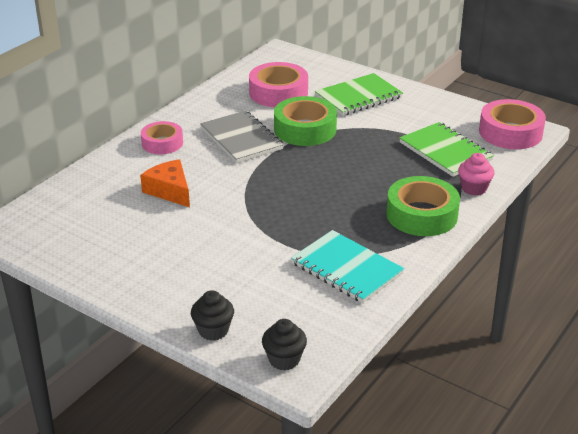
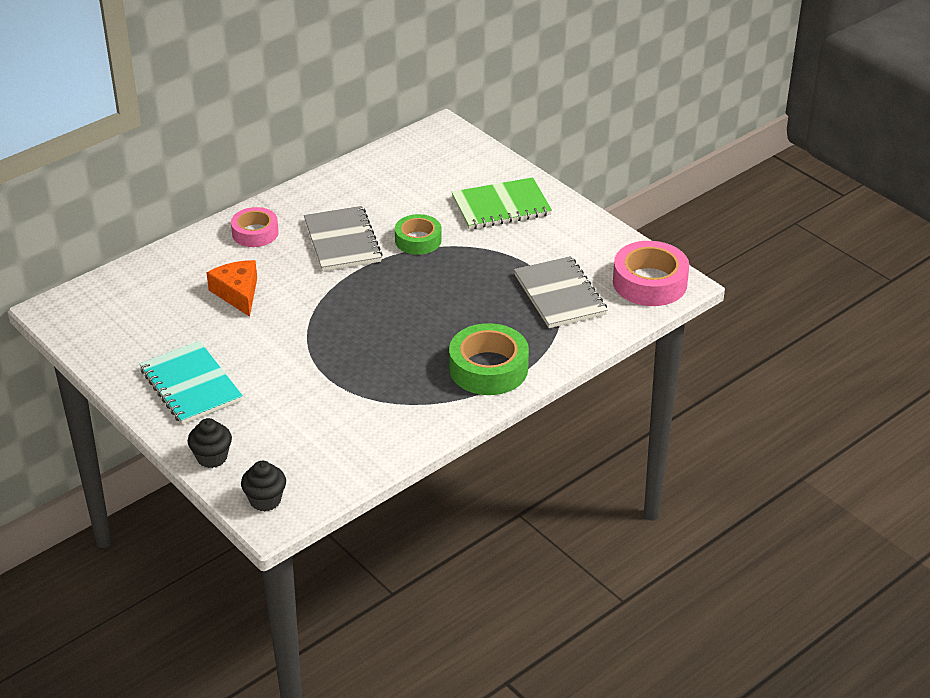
camera: 15 degrees right, 5 degrees up
(278, 93) = (412, 186): pink tape -> none
(305, 129) = (418, 240): green tape -> green tape, size x0.65
(346, 269) = (375, 416): turquoise notebook -> turquoise notebook (191, 385)
(445, 151) = (560, 295): green notebook -> grey notebook
(474, 188) = (564, 346): pink cupcake -> none

